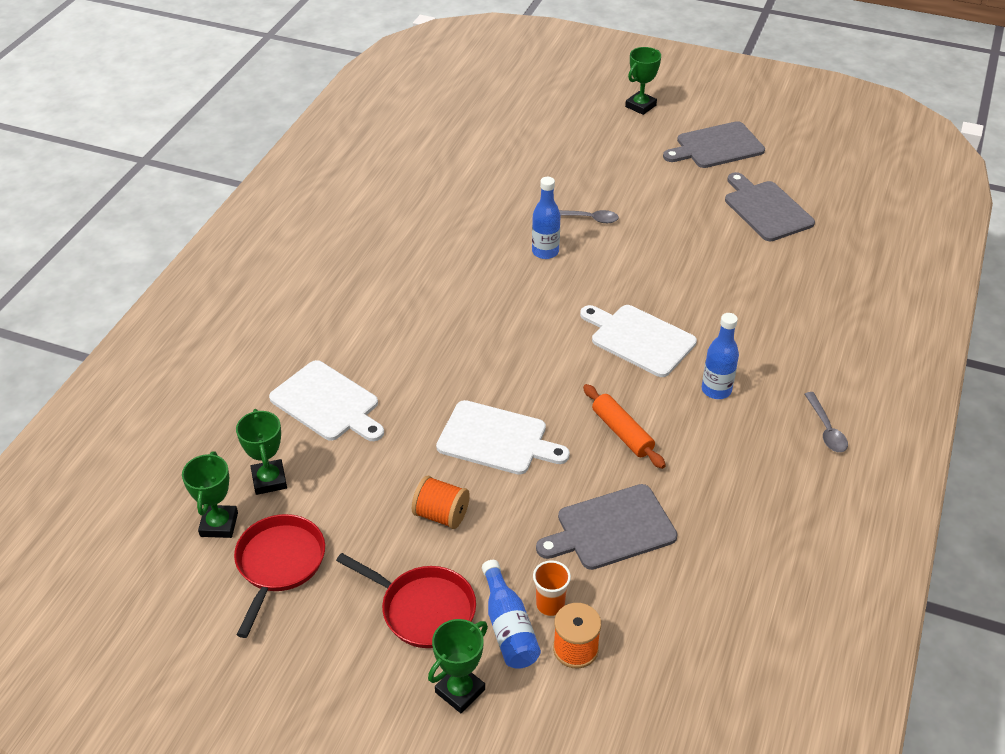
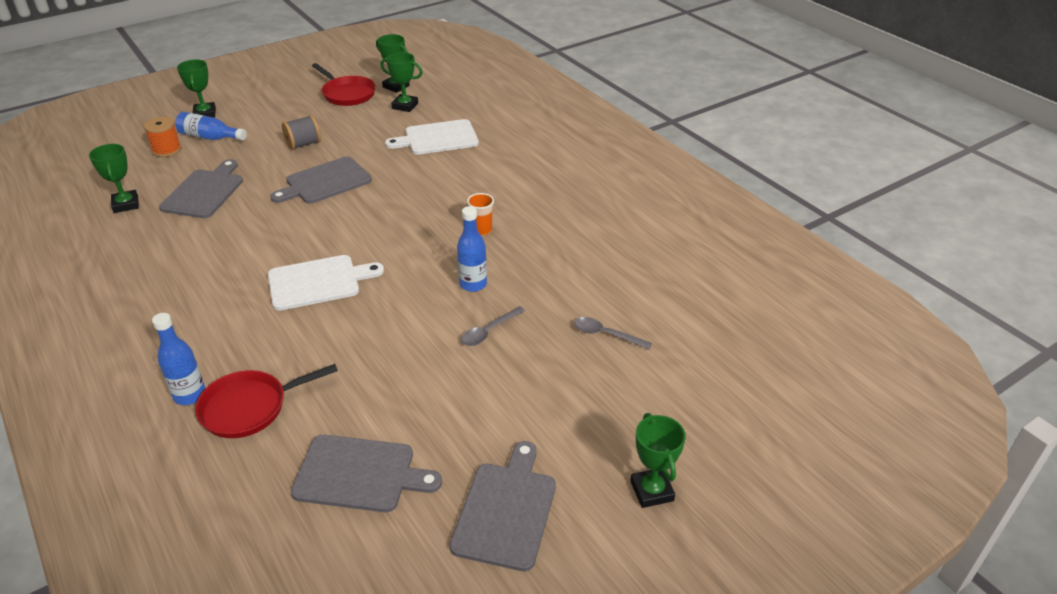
camera: 125 degrees right, 5 degrees down
(423, 609) = (259, 120): red pan -> red pan (250, 407)
(441, 515) = (303, 144): orange spool -> grey spool
(496, 439) = (325, 182): white cutting board -> grey cutting board
(550, 605) = (199, 153): orange cup -> orange cup (481, 230)
(622, 432) = (256, 230): orange rolling pin -> none
(700, 581) = (126, 204): none -> green trophy
(716, 390) = (222, 291): blue bottle -> blue bottle (190, 395)
(826, 429) = (112, 324): grey spoon -> grey spoon (606, 334)

